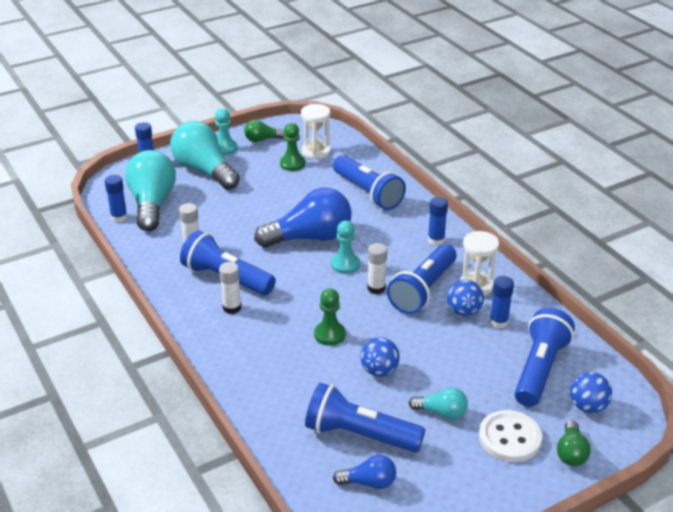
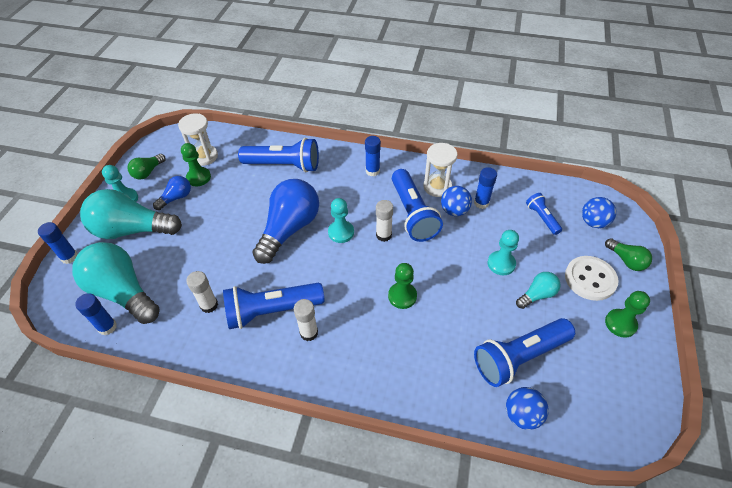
camera: 45 degrees left, 15 degrees up
(369, 482) = (570, 388): blue light bulb -> blue light bulb (176, 198)
(379, 371) = (466, 297): blue ball -> blue ball (522, 415)
(445, 372) = (501, 264): none -> turquoise pawn
(484, 483) = (620, 324): none -> green pawn
(539, 369) = (542, 218): blue flashlight -> blue flashlight, size x0.52

